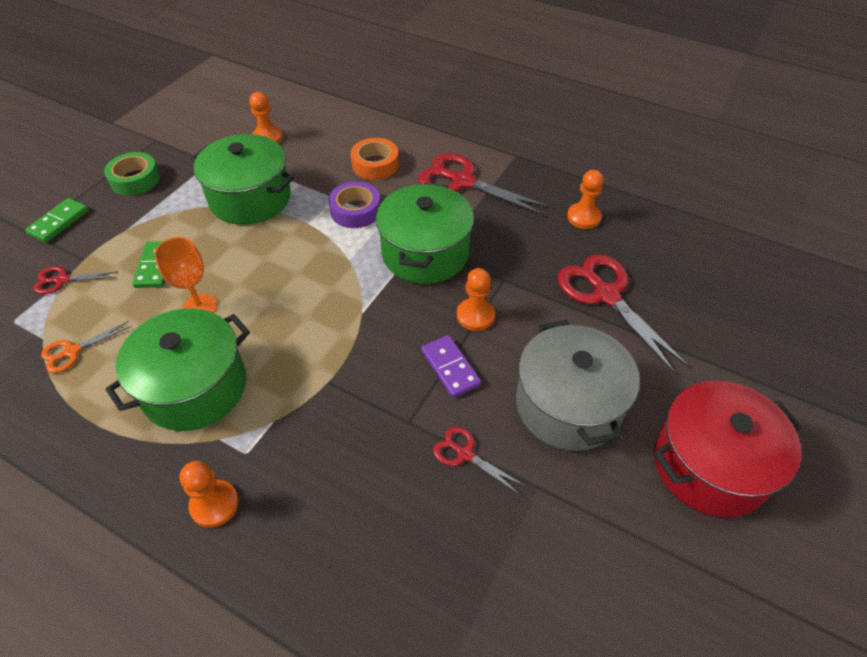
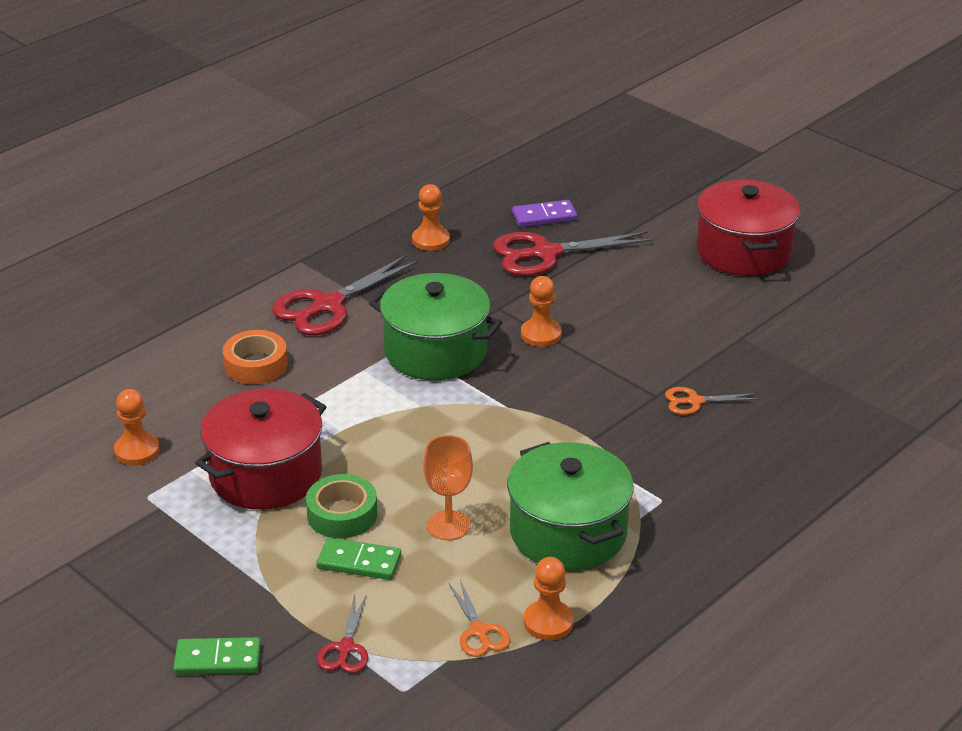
camera: 75 degrees left, 15 degrees down
(59, 222) = (217, 659): green domino -> green domino turned 45 degrees counterclockwise
(135, 179) = (159, 583): green tape -> green tape (342, 514)
(214, 504) = (714, 523): orange pawn -> orange pawn (548, 622)
(250, 198) = (266, 474): green pot -> red pot
(355, 211) = (337, 391): purple tape -> none
(408, 458) = (695, 401): none -> orange scissors
(450, 368) = (601, 361): purple domino -> purple domino (544, 216)
(465, 454) = (700, 369): red scissors -> none
(568, 405) = (666, 304): grey pot -> none

